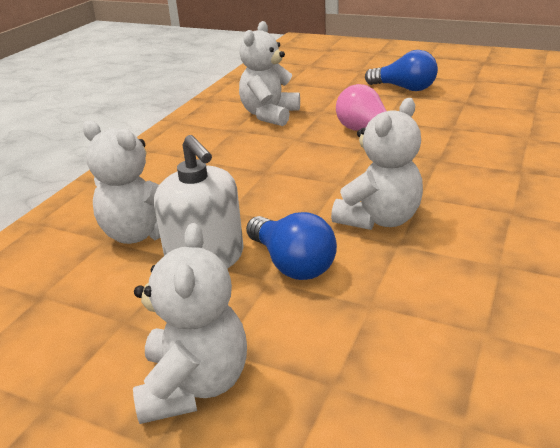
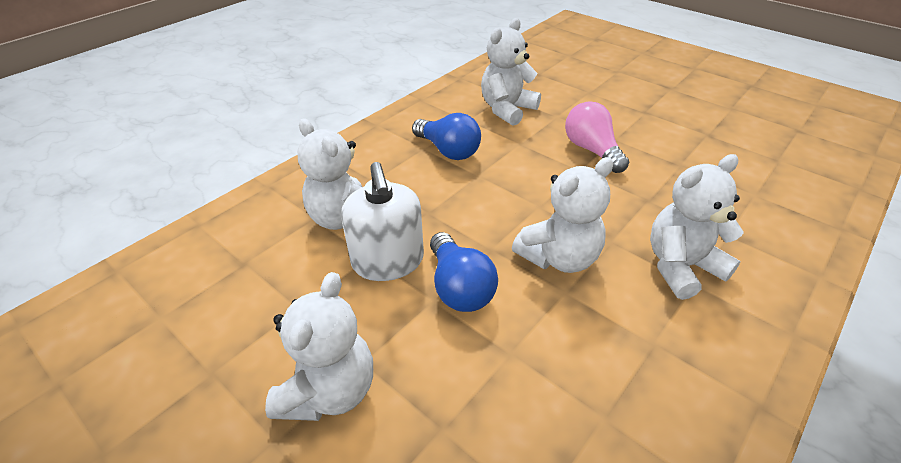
camera: 15 degrees right, 10 degrees up
(404, 88) = (652, 103): blue light bulb -> blue light bulb (448, 151)
(493, 202) = (681, 266): none -> white teddy bear

